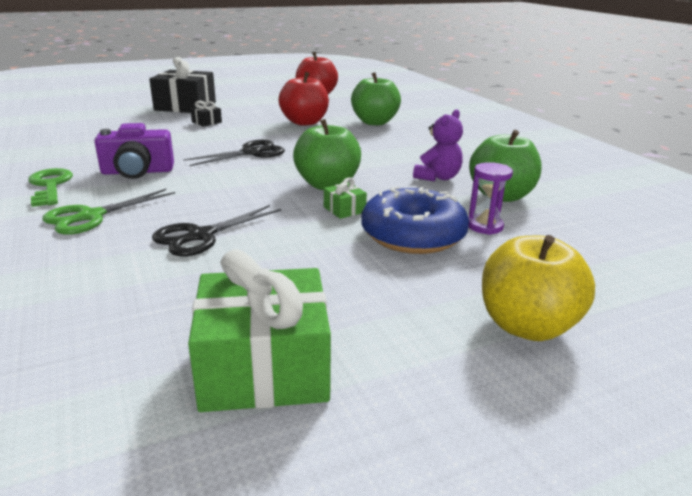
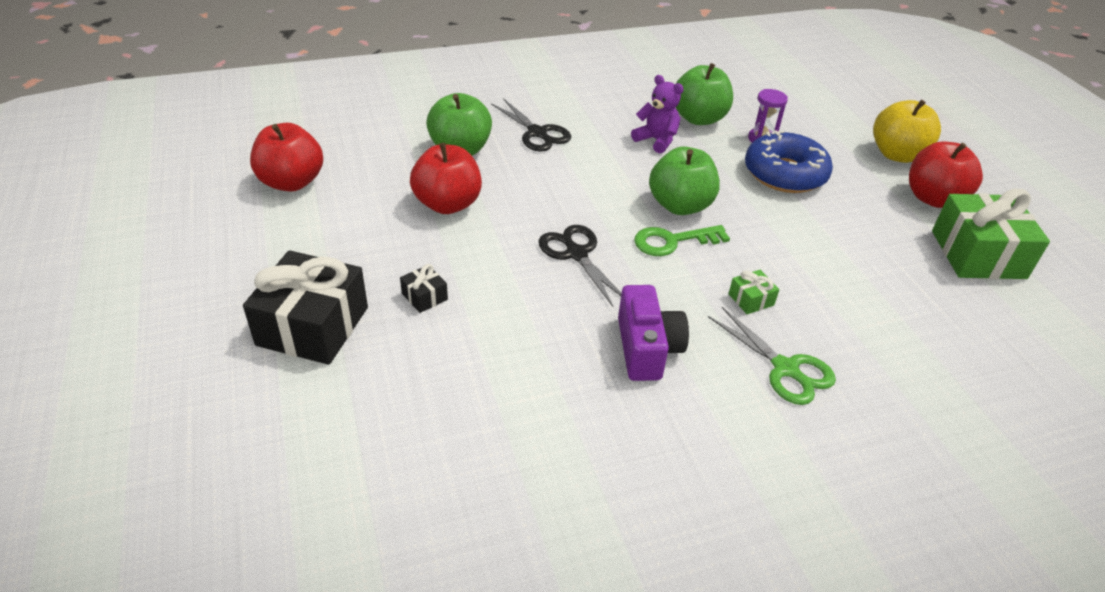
camera: 85 degrees left, 15 degrees up
(50, 186) = (701, 425): green key -> green key (672, 241)
(201, 236) = (812, 287): black scissors -> black scissors (537, 133)
(344, 209) = (740, 201): green gift -> green gift (751, 300)
(410, 345) = (933, 198): none -> red apple

